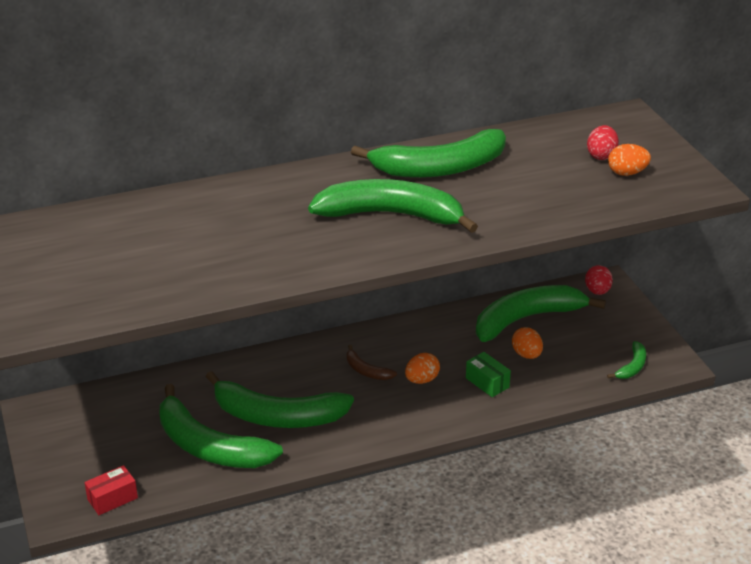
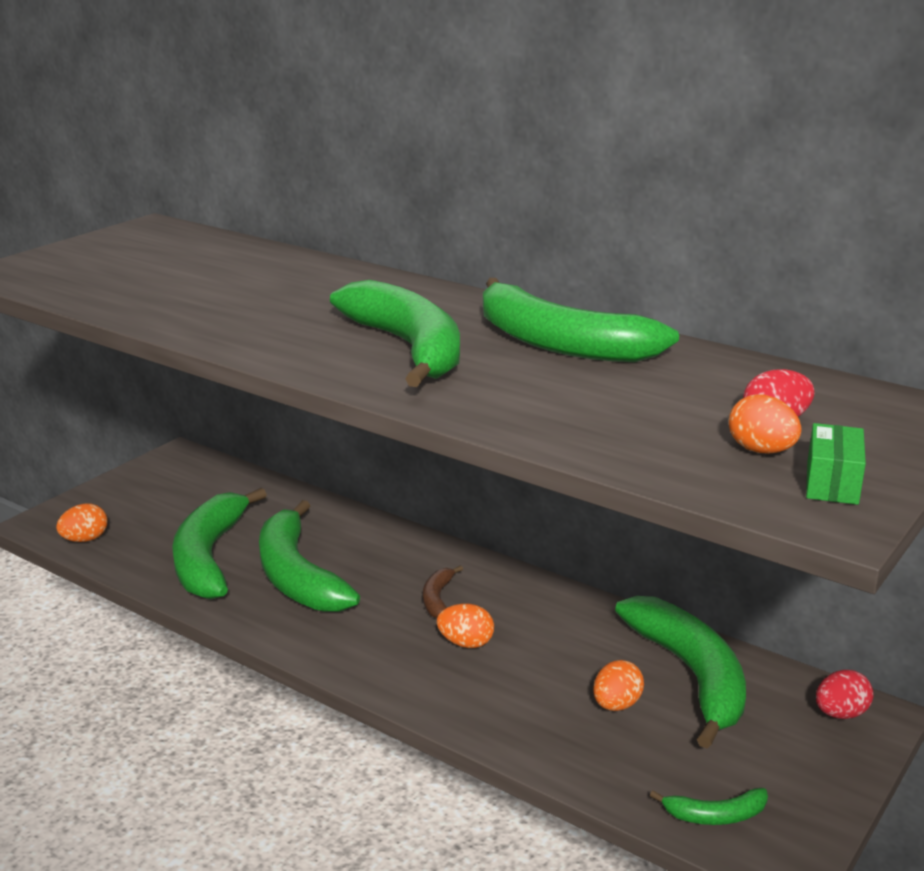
camera: 55 degrees right, 10 degrees down
(112, 499) = (85, 539): red box -> orange egg
(487, 382) = (519, 695): green box -> green box (832, 483)
(527, 319) = (691, 676): green banana -> green banana turned 45 degrees clockwise

